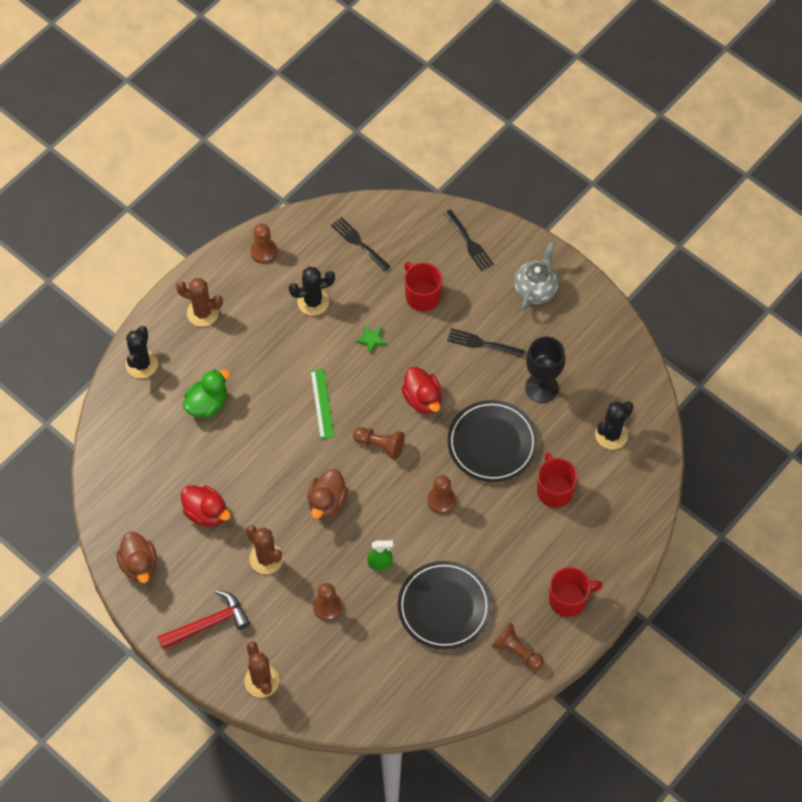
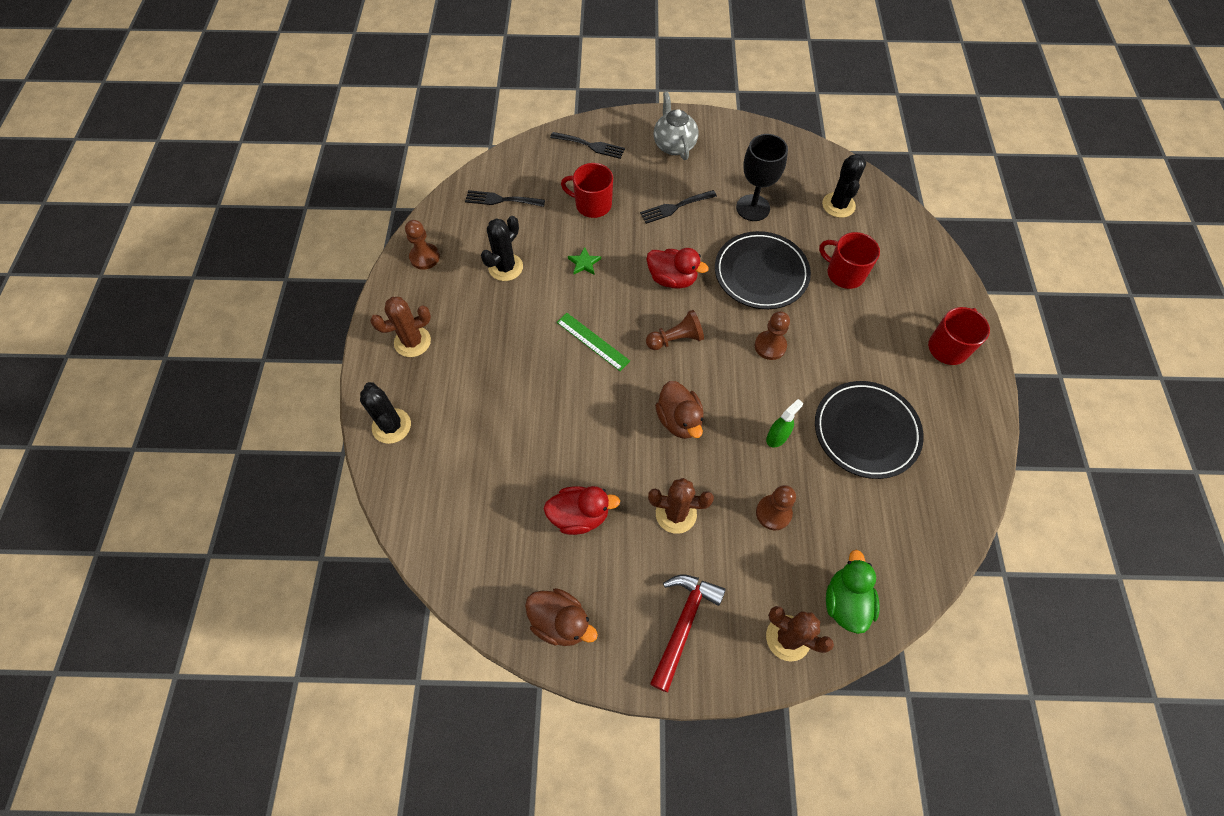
camera: 40 degrees left, 0 degrees up
(207, 404) = (488, 416): green duck -> green duck (845, 602)
(516, 651) = (960, 421): brown pawn -> none

